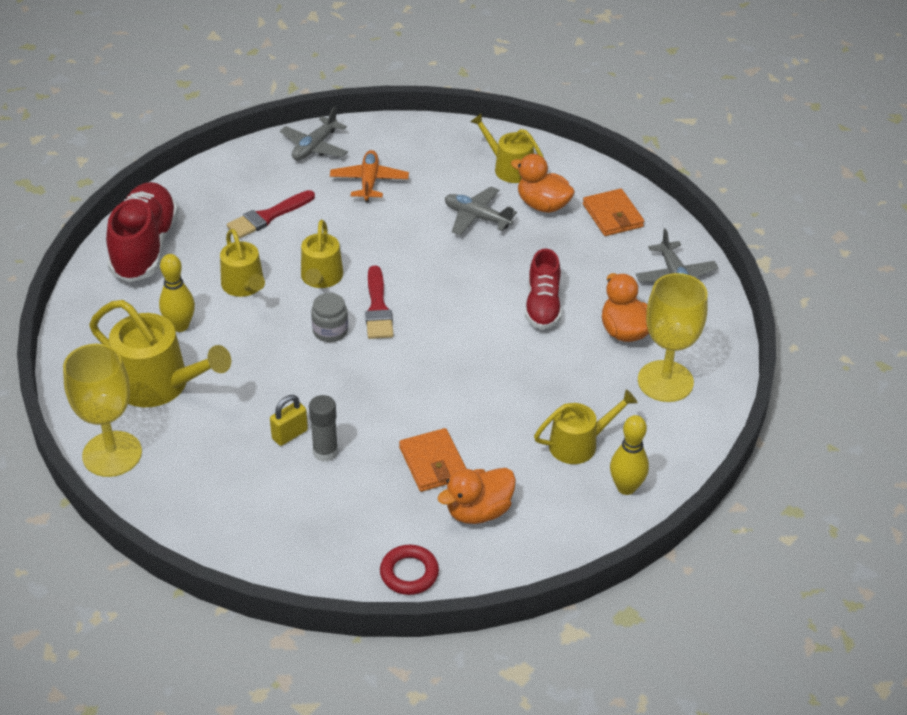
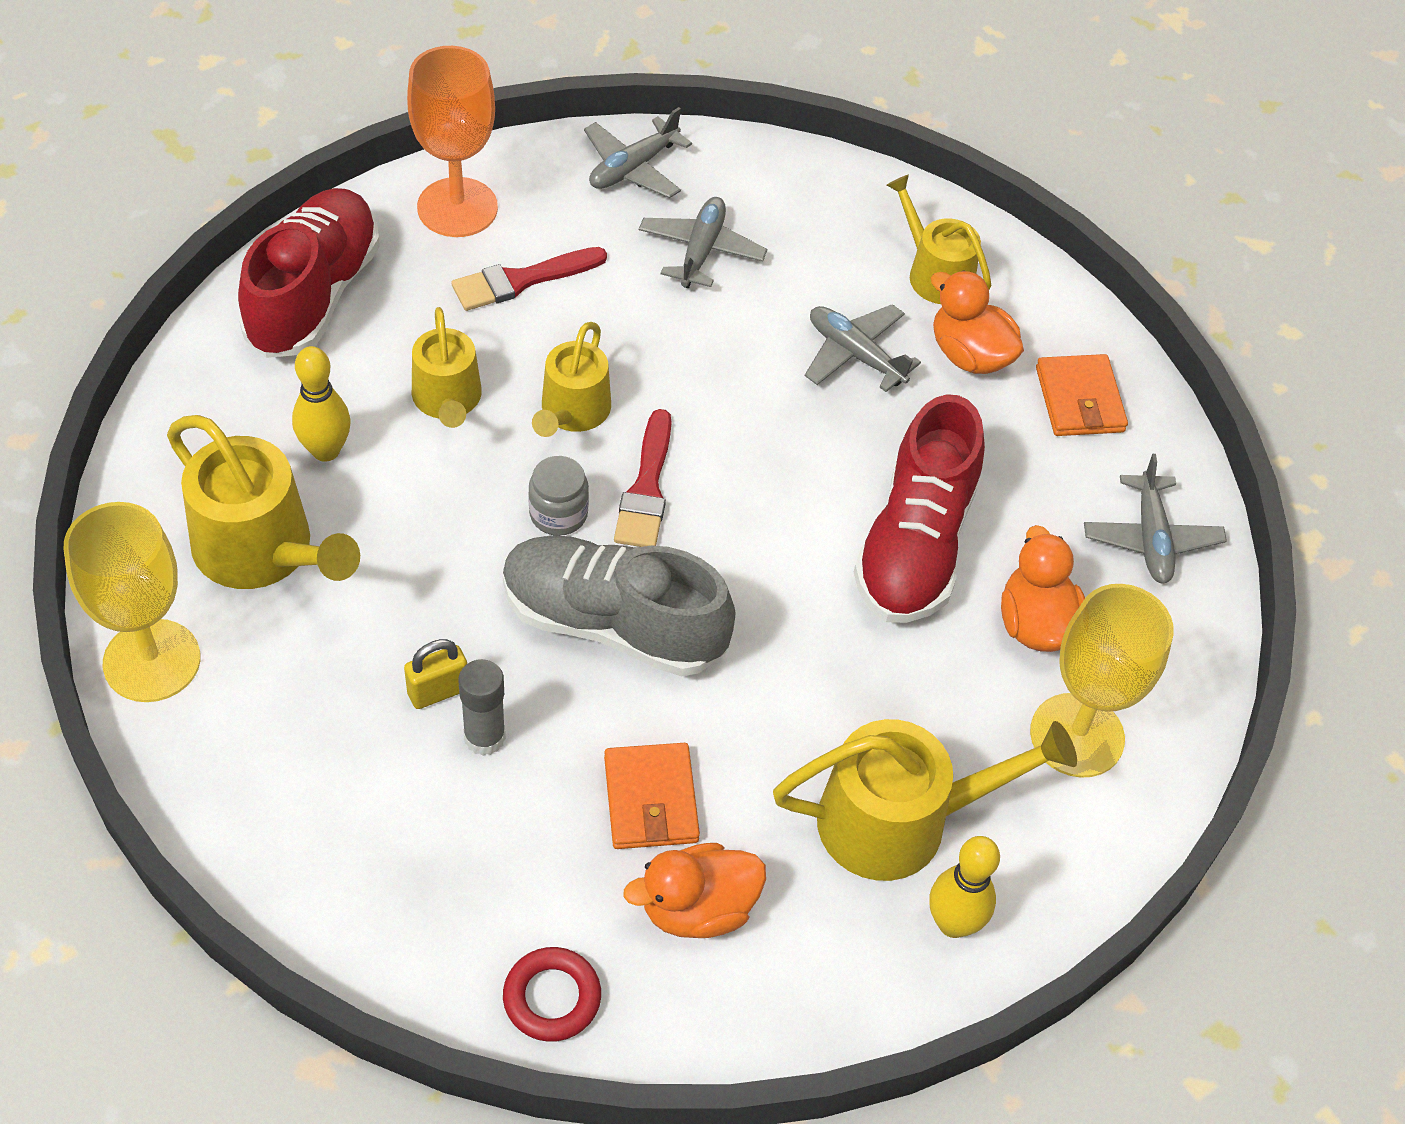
camera: 10 degrees right, 10 degrees up
(216, 186) = (457, 207): none -> orange goblet
(369, 182) = (701, 251): orange plane -> grey plane
(381, 380) = (613, 624): none -> grey shoe
(542, 306) = (915, 545): red shoe -> red shoe, size x1.61
(579, 444) = (898, 821): yellow watering can -> yellow watering can, size x1.59

